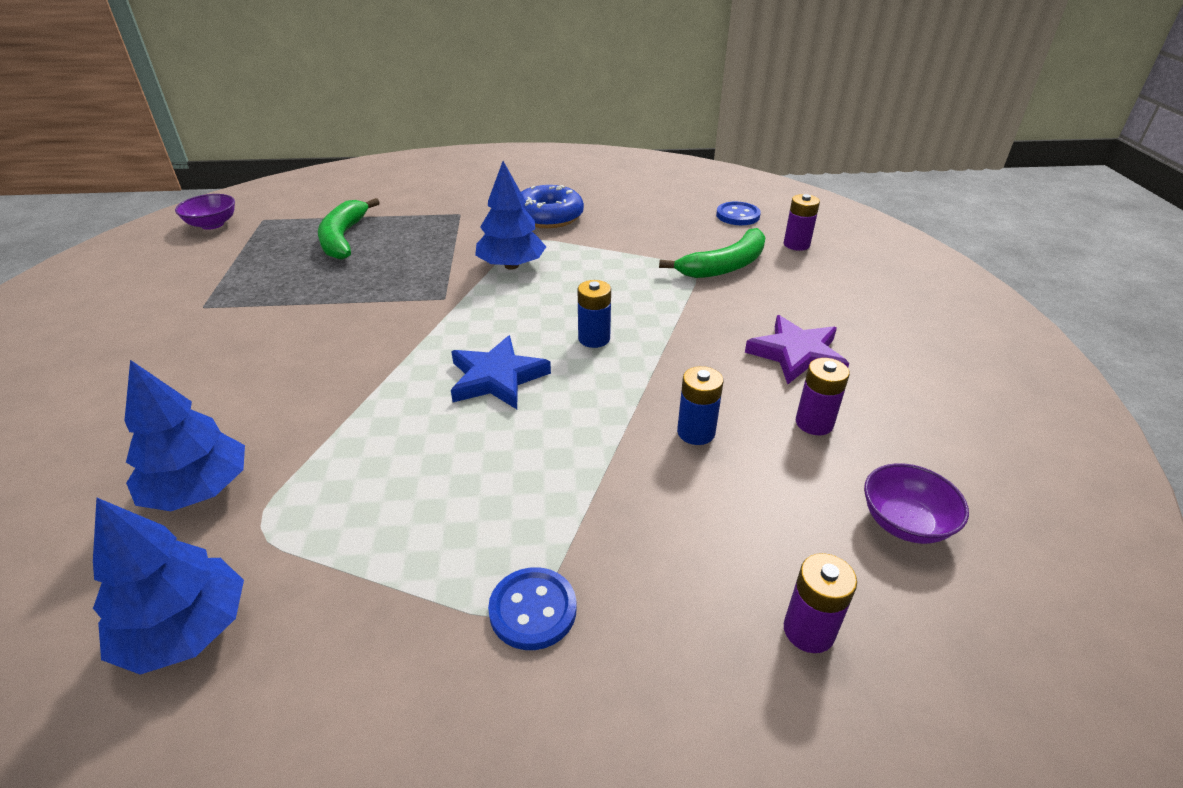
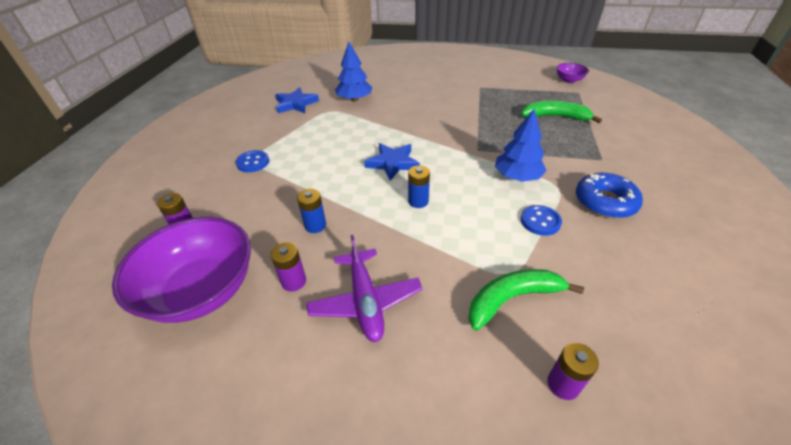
camera: 105 degrees right, 5 degrees up
(186, 630) = (296, 104): blue tree -> blue star
(725, 266) = (512, 299): green banana -> green banana turned 90 degrees clockwise
(737, 215) = (638, 349): blue button -> blue button (540, 221)
(797, 354) = (365, 301): purple star -> purple plane
(904, 522) = (202, 290): purple bowl -> purple bowl, size x2.18

